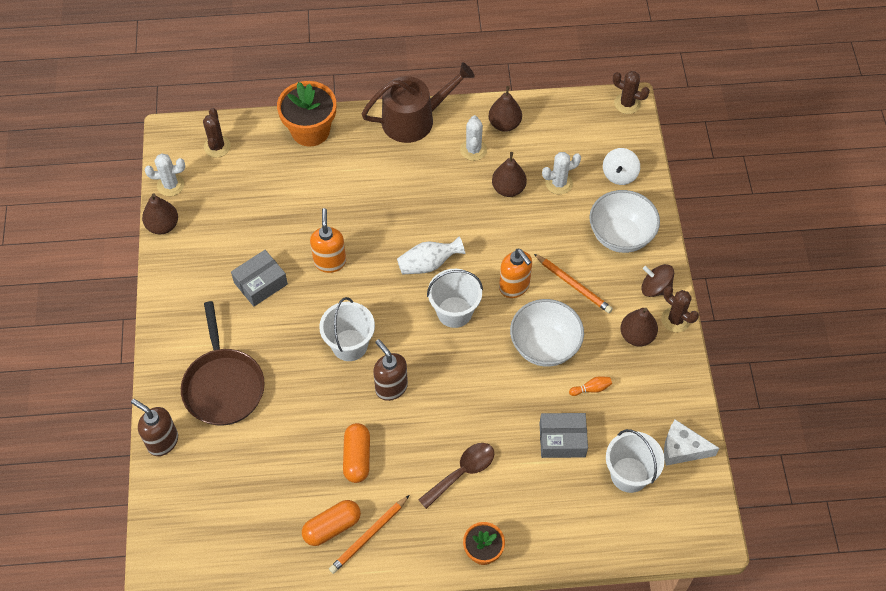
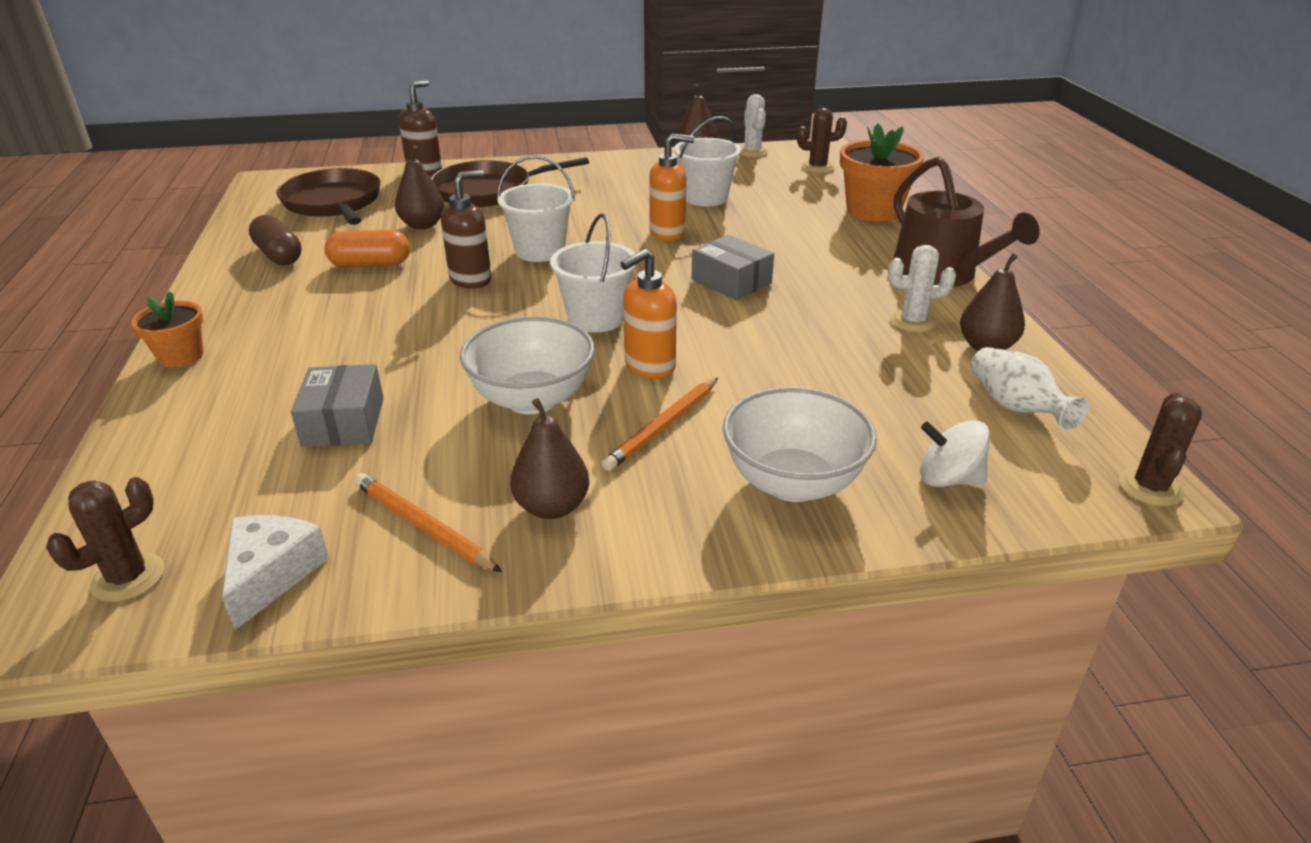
camera: 85 degrees right, 25 degrees down
(228, 507) = (333, 203): none -> brown pan
(260, 283) = (628, 199): grey box -> grey box (731, 281)
(332, 527) = (279, 255): orange capsule -> brown capsule
(369, 535) = (254, 277): orange pencil -> orange pencil (423, 526)
(428, 264) = (679, 295): white vase -> white vase (1015, 407)
(462, 472) = (318, 335): brown spoon -> none
(508, 189) = (849, 355): brown pear -> brown pear (422, 225)
(559, 183) = (887, 405): white cactus -> none
(591, 389) = (438, 451): orange bowling pin -> none
(629, 474) = (244, 500): white bucket -> white bucket (705, 198)
(655, 288) = (671, 533): brown spinning top -> none
(675, 320) = (593, 564): brown cactus -> brown cactus (128, 578)

